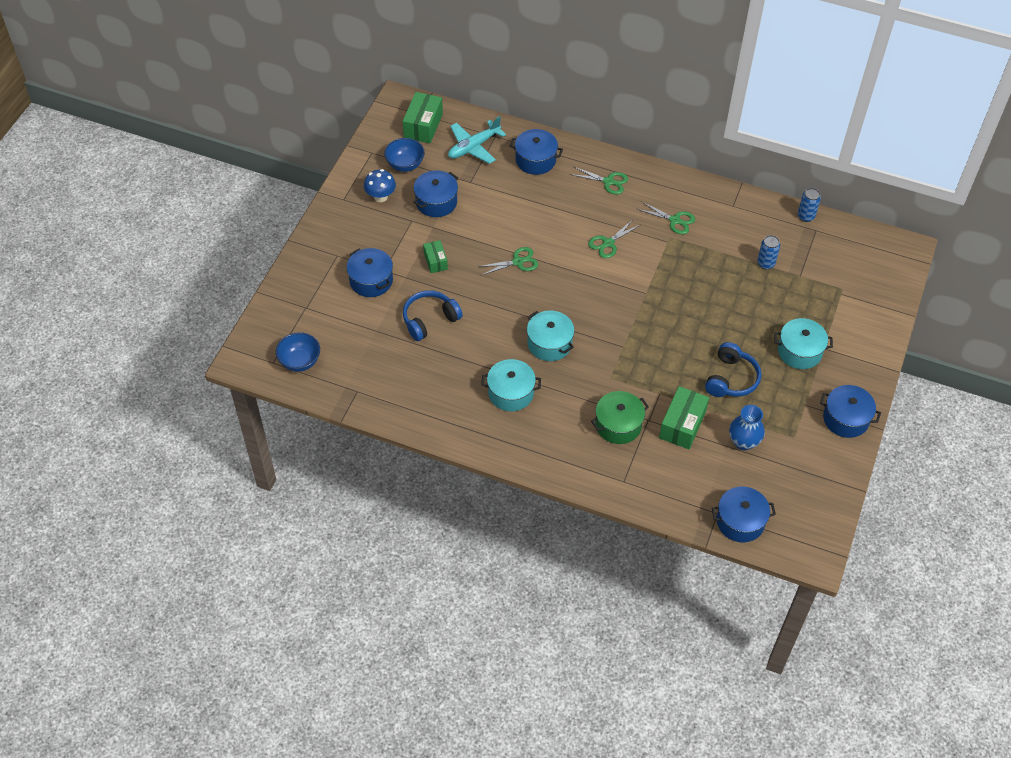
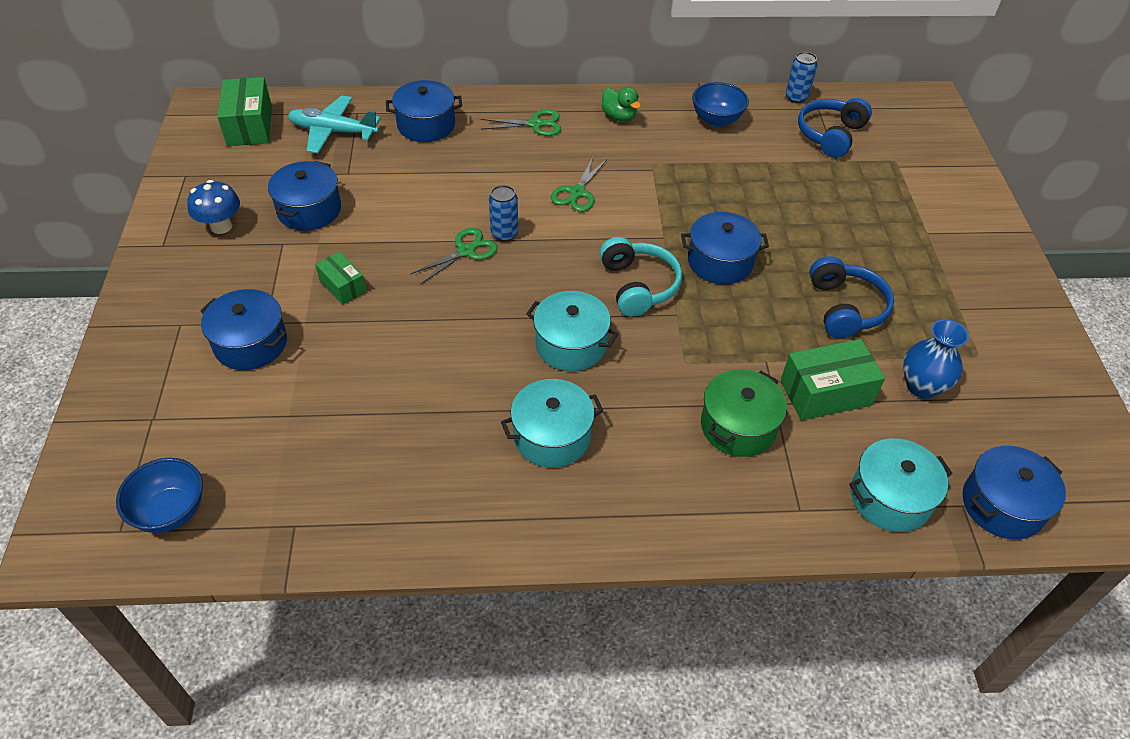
camera: 25 degrees left, 5 degrees down
(405, 165) = (242, 177): blue bowl -> blue bowl (716, 120)
(429, 320) = (370, 370): blue headphones -> blue headphones (830, 135)
(473, 147) = (333, 132): turquoise plane -> turquoise plane turned 75 degrees clockwise
(610, 320) = (638, 286): none -> turquoise headphones
(668, 193) = (619, 117): none -> green duck
(674, 220) = (645, 144): green scissors -> none
(682, 425) = (825, 393): green box -> green box turned 75 degrees clockwise
(765, 263) = (788, 159): blue can -> blue can (504, 234)
(799, 351) = (903, 246): turquoise pot -> turquoise pot (890, 498)
(846, 419) = (1021, 309): blue pot -> blue pot (720, 262)

